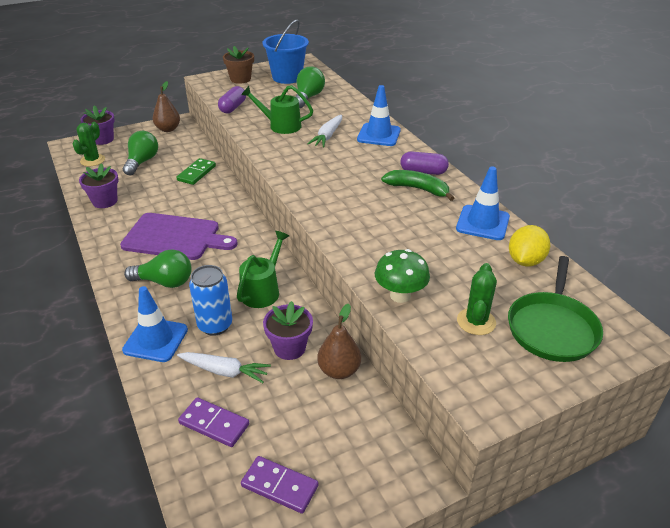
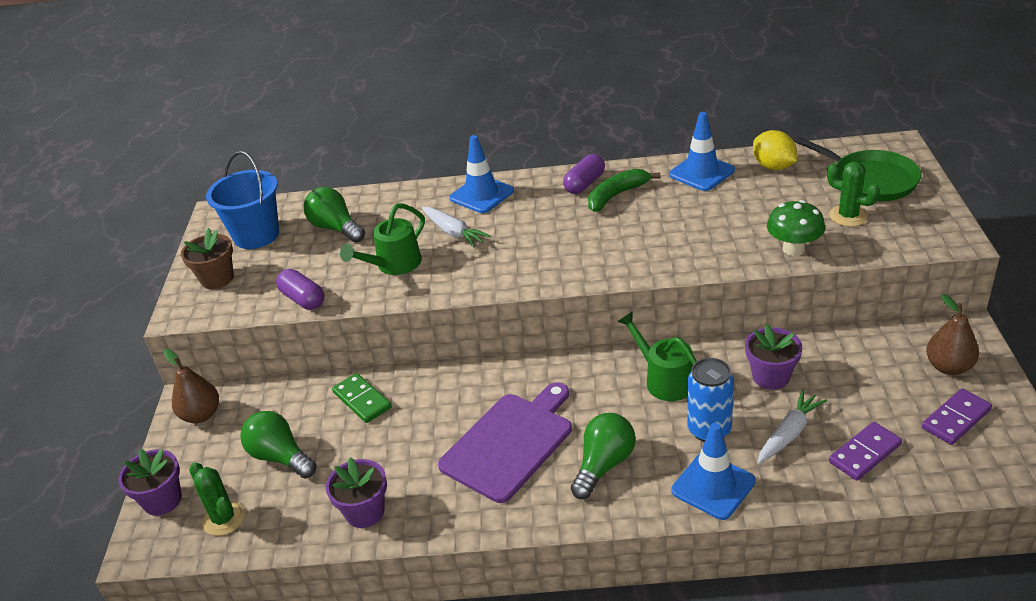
camera: 60 degrees left, 0 degrees up
(339, 370) = (818, 348): brown pear -> brown pear (948, 367)

